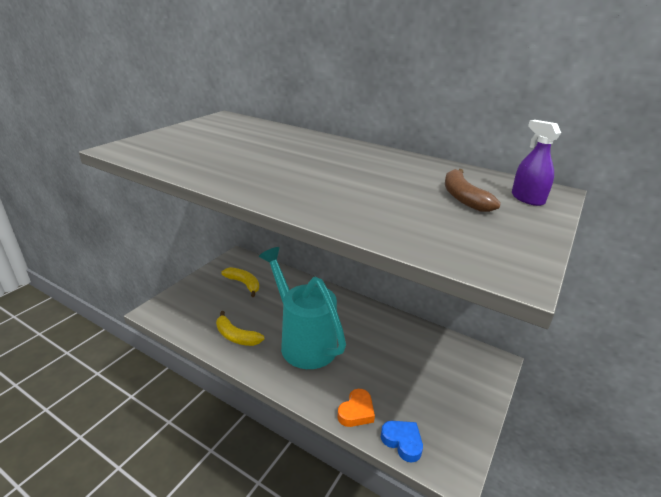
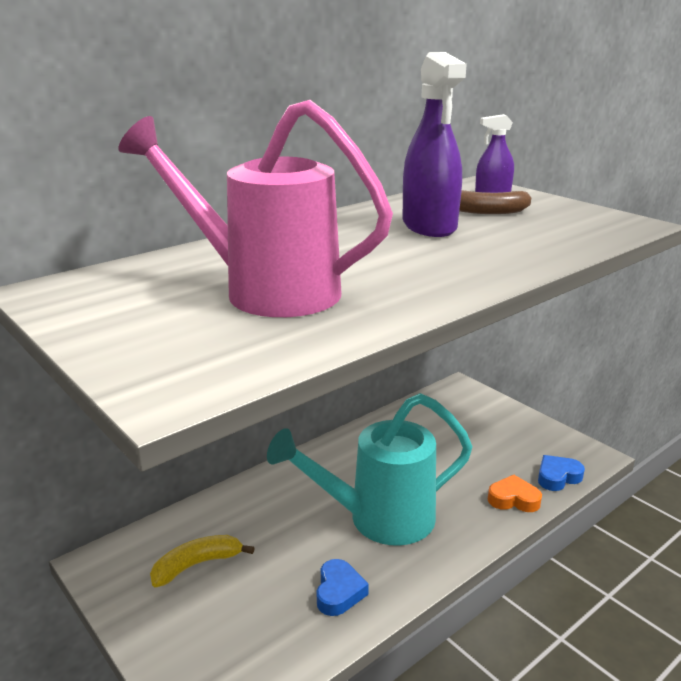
camera: 70 degrees left, 5 degrees down
(236, 336) = (339, 592): yellow banana -> blue heart
(240, 150) = (266, 291): none -> pink watering can
(356, 412) = (513, 499): orange heart -> orange heart turned 45 degrees counterclockwise
(396, 180) = (429, 226): none -> purple spray bottle

